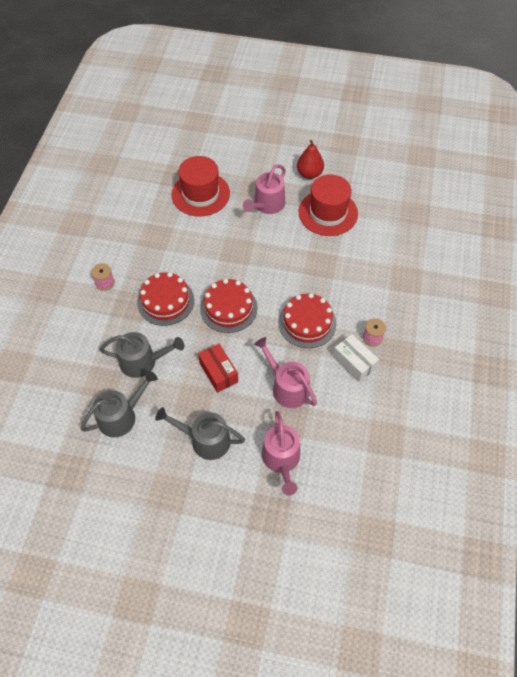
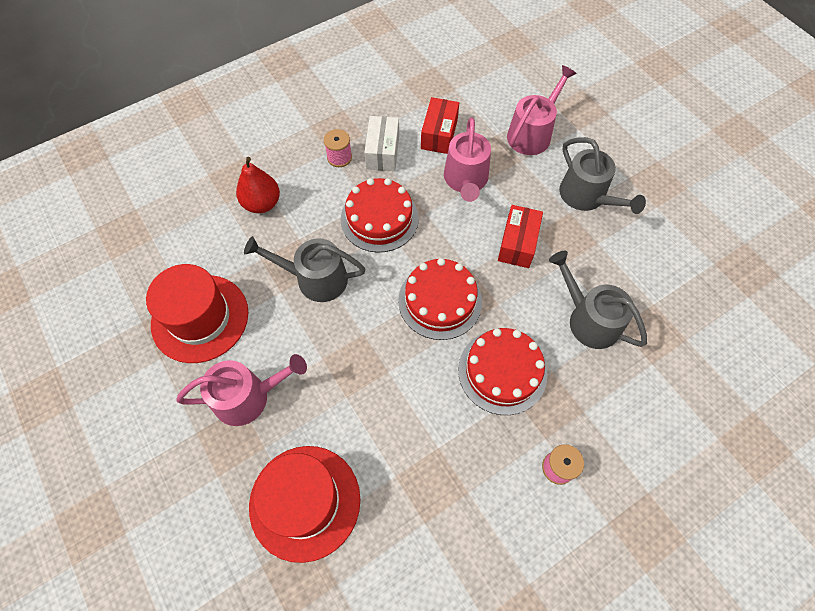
camera: 135 degrees left, 5 degrees up
(121, 416) = (656, 281): grey watering can -> grey watering can (315, 279)
(309, 174) = (143, 394): red pear -> red pear (262, 204)
(337, 405) = (439, 134): none -> red box

